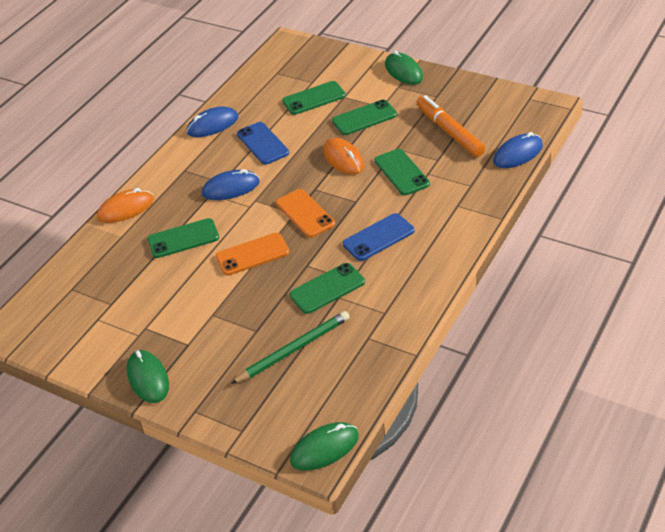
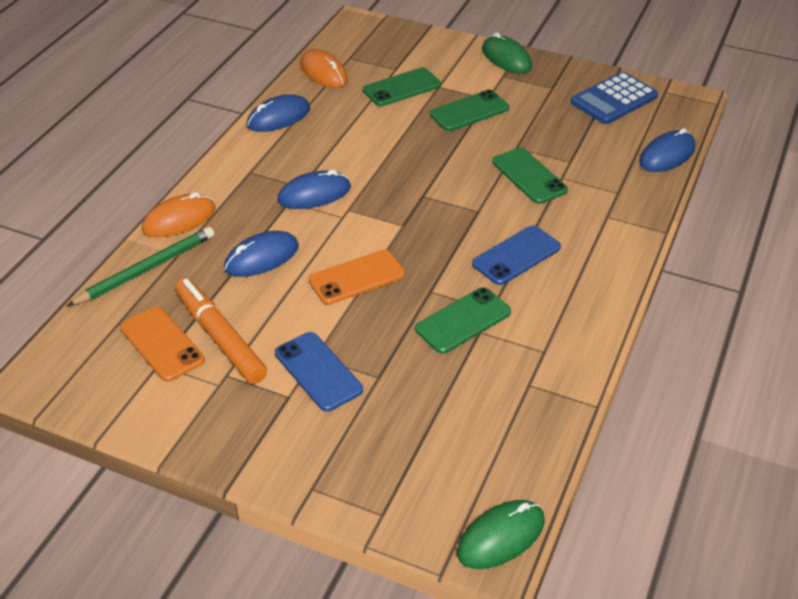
camera: 10 degrees left, 0 degrees up
(148, 378) = (240, 444): green mouse -> none
(183, 239) = (261, 257): green phone -> blue mouse
(262, 143) = (346, 140): blue phone -> blue phone (318, 371)
(293, 349) = (433, 401): green pencil -> green pencil (146, 269)
(305, 213) = (416, 226): orange phone -> orange phone (162, 344)
(343, 159) = (452, 159): orange mouse -> orange mouse (323, 72)
(449, 132) = (577, 129): orange marker -> orange marker (220, 337)
(485, 106) = (614, 99): none -> blue calculator

